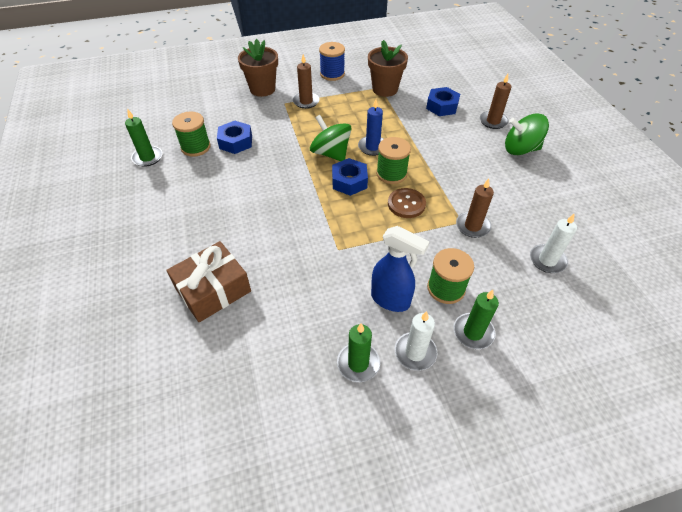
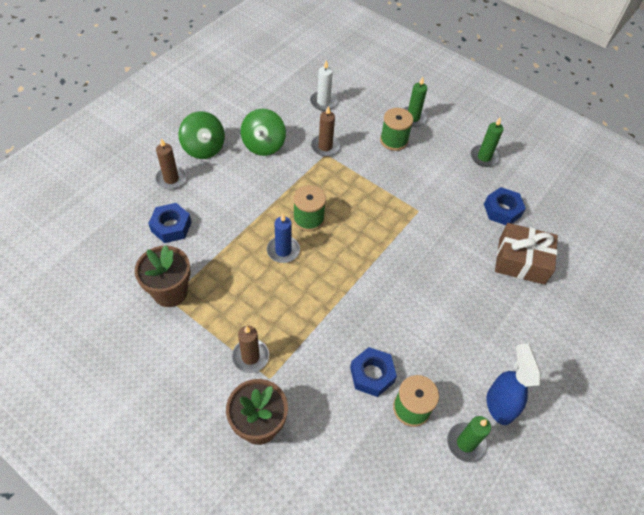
camera: 130 degrees left, 5 degrees up
(331, 153) = (319, 278): green spinning top -> green spinning top (263, 145)
(332, 74) = (170, 367): blue spool -> none
(349, 181) = (344, 243): blue nut -> blue nut (502, 210)
(391, 300) = (429, 162): blue spray bottle -> blue spray bottle (499, 405)
(406, 204) = (336, 193): brown button -> none
(415, 352) = (451, 136): white candle -> none

